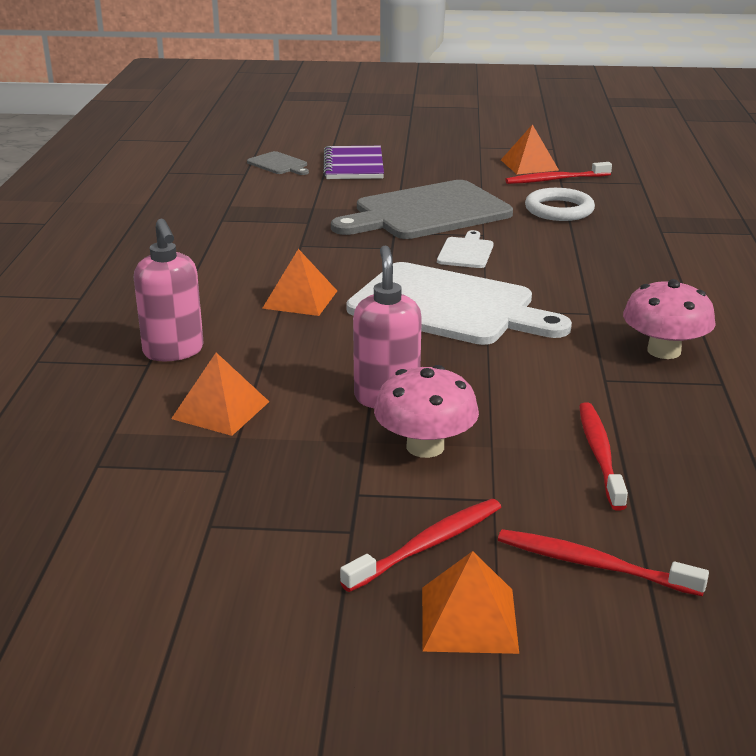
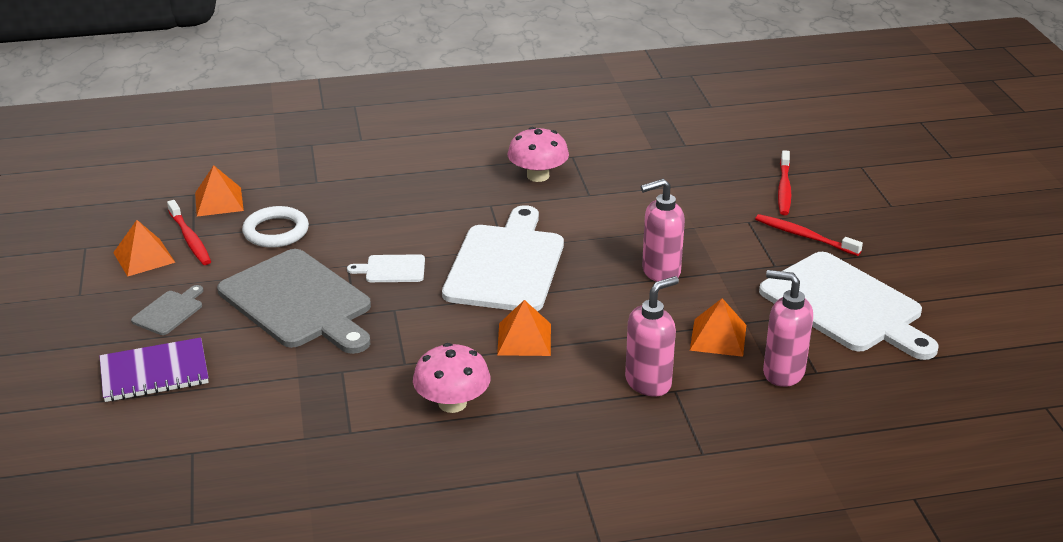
camera: 105 degrees left, 5 degrees up
(117, 439) = (782, 372): none -> pink soap dispenser
(217, 532) = (845, 305): none -> white cutting board
(279, 164) = (154, 432): grey cutting board -> grey cutting board (169, 311)
(425, 447) = (710, 249): pink mushroom -> pink mushroom (452, 403)
(468, 619) = (851, 218): orange pyramid -> orange pyramid (219, 201)
(600, 454) = (680, 192): red toothbrush -> none

